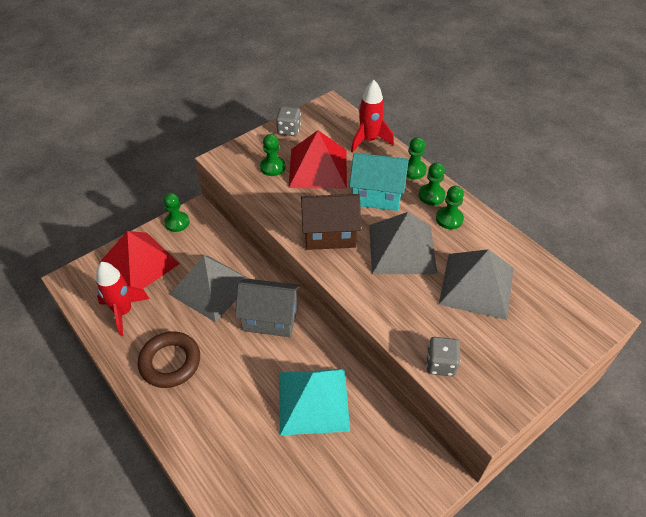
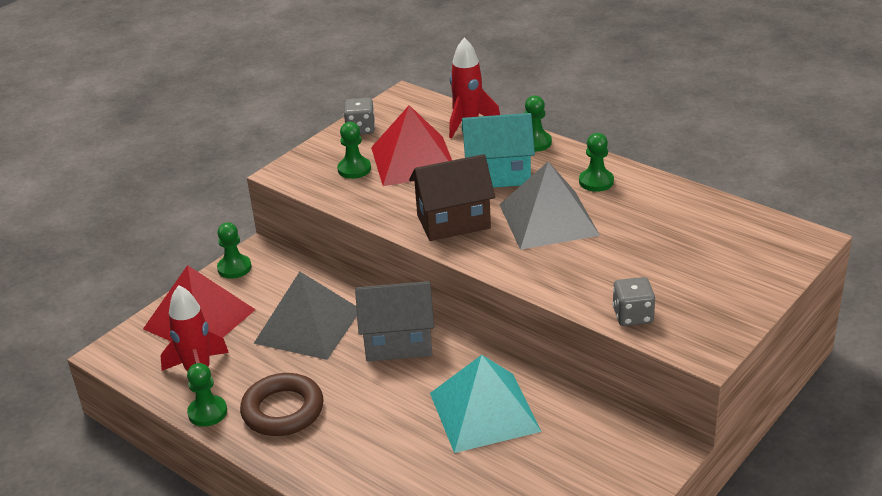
camera: 10 degrees left, 15 degrees down
(431, 195) = (566, 163): green pawn -> green pawn (207, 412)
(476, 285) = (650, 237): grey pyramid -> none

